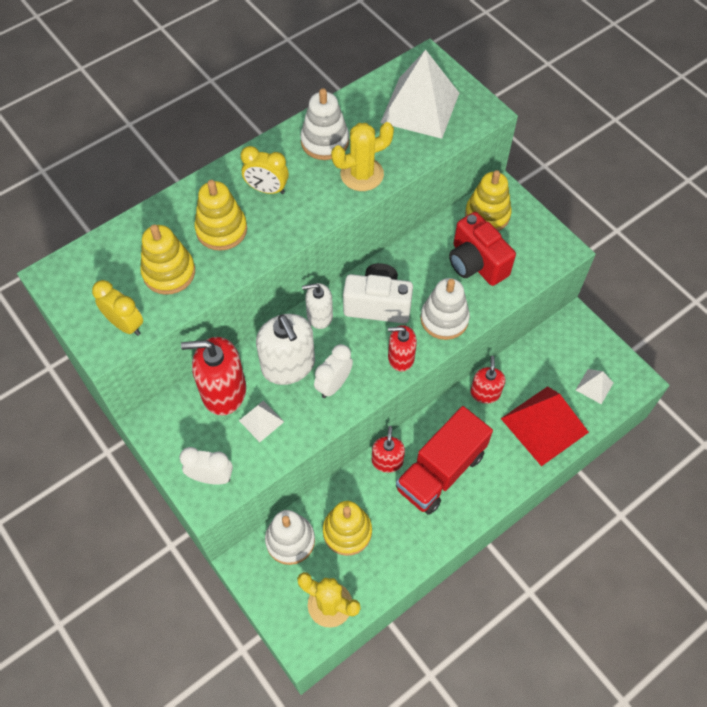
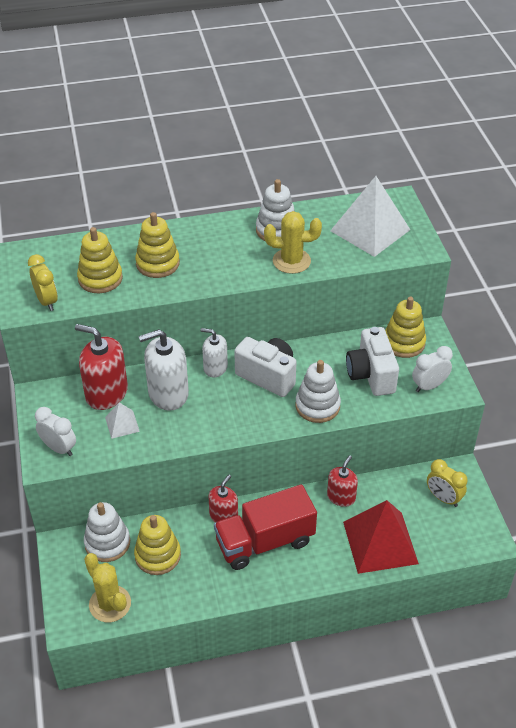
camera: 25 degrees right, 15 degrees down
(267, 189) = (210, 248): yellow clock -> yellow clock (443, 498)
(288, 365) = (168, 393): white soap dispenser -> white soap dispenser turned 75 degrees clockwise
(333, 384) = (195, 420): white clock -> white clock (429, 386)
(401, 357) = (263, 420): red soap dispenser -> none
(476, 263) = (371, 375): red camera -> white camera
(594, 386) = (446, 529): white pyramid -> none

